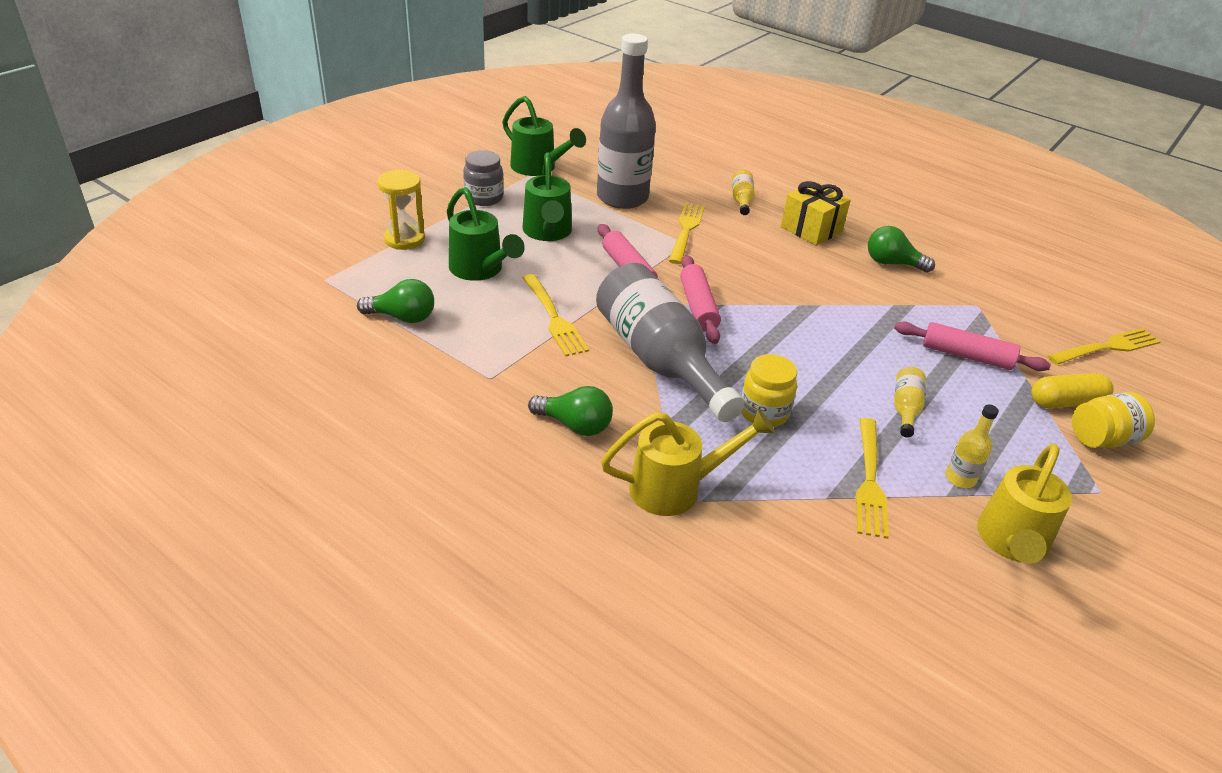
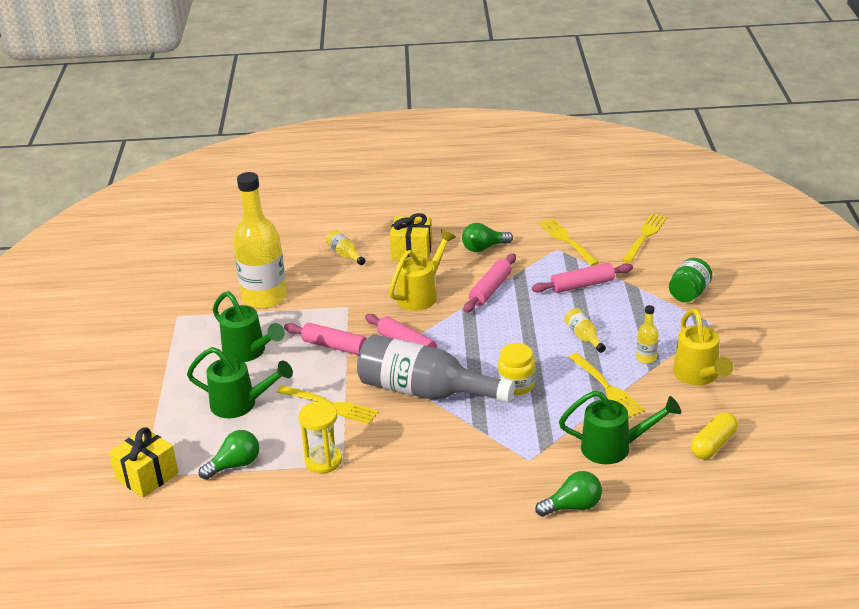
camera: 35 degrees left, 5 degrees down
(326, 282) = (147, 476): none -> yellow gift
(404, 239) = (156, 415): yellow hourglass -> yellow hourglass (323, 461)
(484, 198) = (168, 353): grey jar -> none
(538, 168) = (175, 308): green watering can -> green watering can (614, 448)
(575, 425) = (426, 458): green light bulb -> green light bulb (573, 506)
(622, 197) = (264, 297): grey bottle -> yellow bottle
(676, 488) = (520, 455): yellow watering can -> yellow watering can (421, 295)
(686, 230) = (336, 297): yellow fork -> yellow fork (567, 241)
(851, 304) = (490, 289): none -> pink rolling pin
(1066, 402) = (655, 283): yellow capsule -> yellow capsule (713, 445)
(1102, 439) = (689, 294): yellow jar -> green jar

